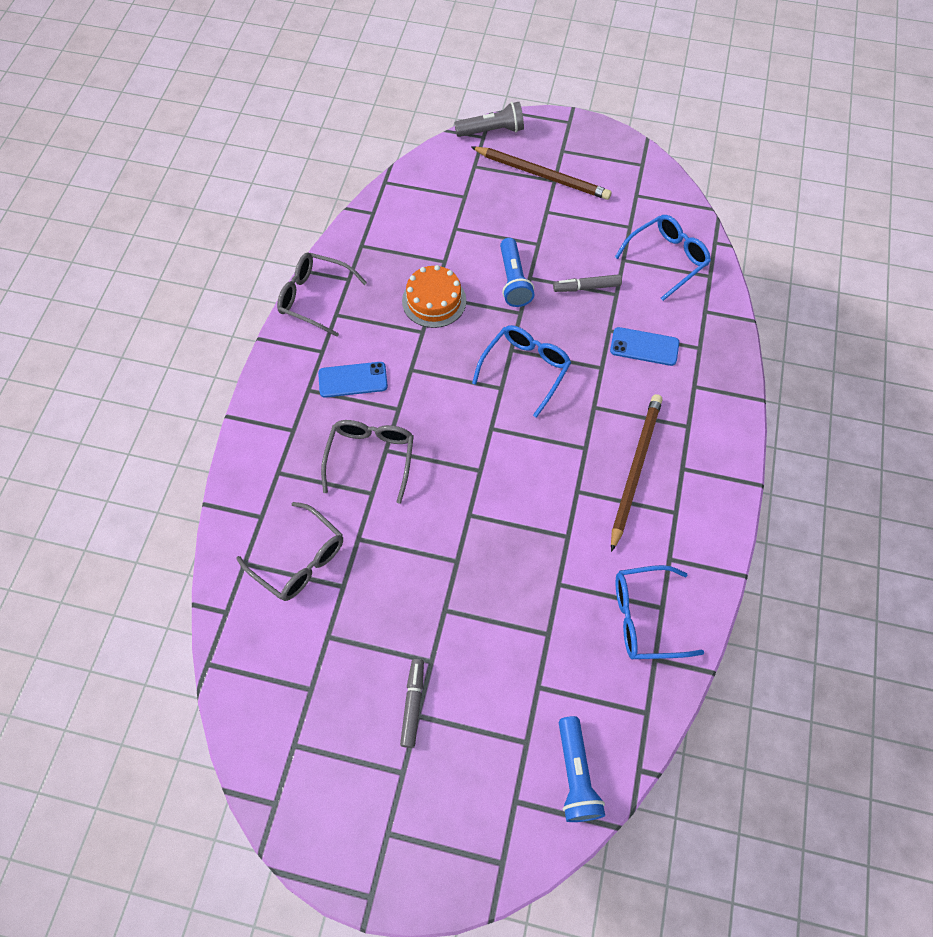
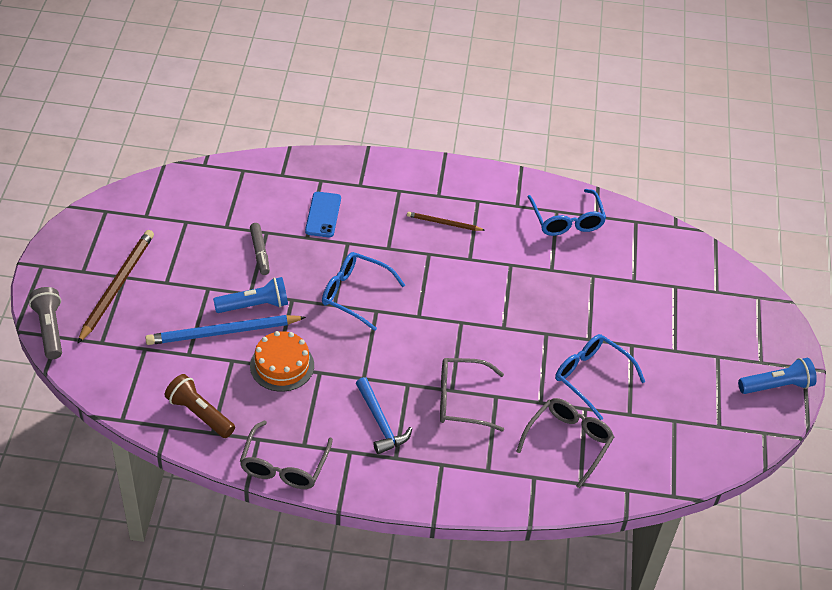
camera: 100 degrees left, 15 degrees down
(353, 380) = (380, 422): blue phone -> blue hammer
(383, 236) = (199, 414): none -> brown flashlight
(413, 704) = (667, 354): grey marker -> none
(480, 254) = (222, 332): none -> blue pencil
(576, 775) = (689, 259): blue flashlight -> blue flashlight (776, 385)
(635, 469) = (443, 223): brown pencil -> brown pencil, size x0.54
(667, 259) = (225, 197): blue glasses -> blue glasses (591, 377)

